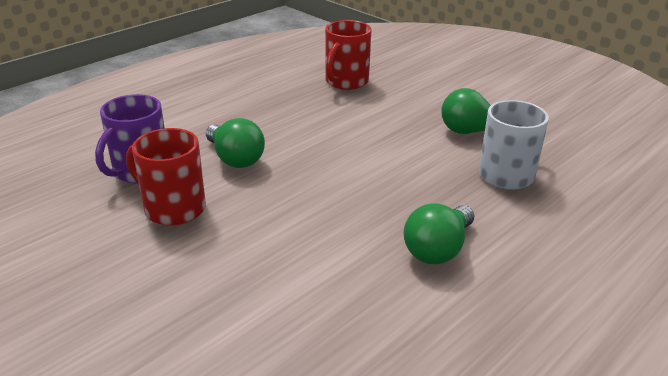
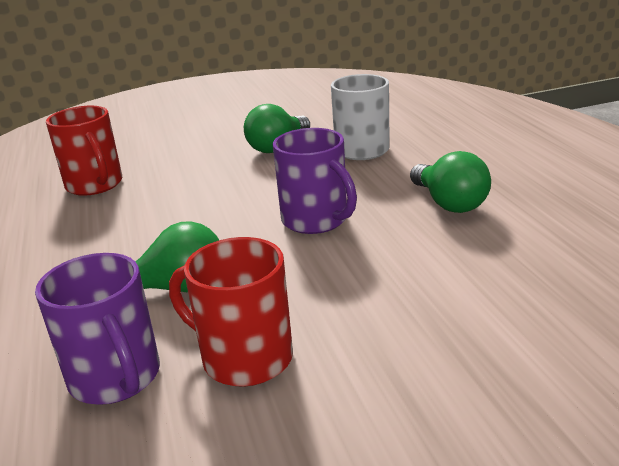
camera: 60 degrees left, 5 degrees down
(173, 208) = (244, 357): red mug -> red mug turned 60 degrees clockwise
(359, 187) = (316, 220): none -> purple mug

